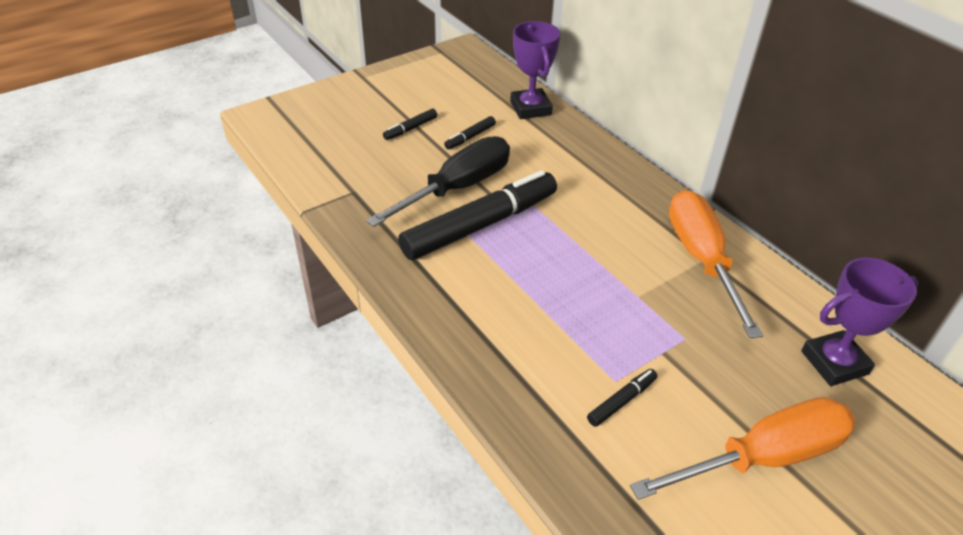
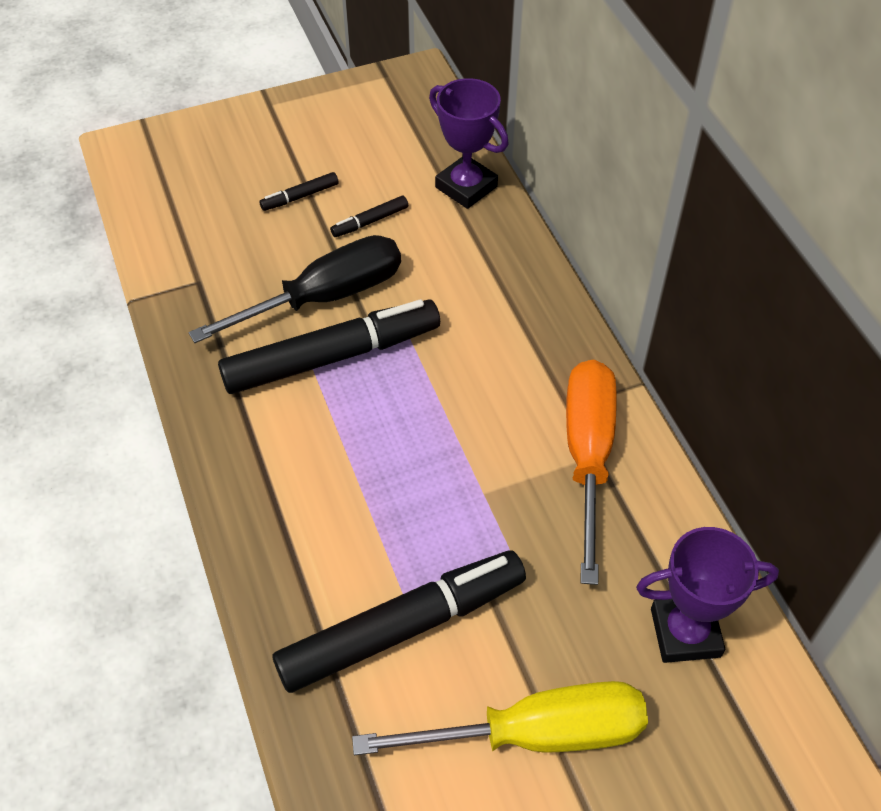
camera: 15 degrees right, 10 degrees up
(530, 108) = (466, 187): purple trophy -> purple trophy turned 45 degrees counterclockwise
(621, 401) = (402, 628): black marker -> black marker, size x2.42
(765, 456) = (537, 733): orange screwdriver -> yellow screwdriver

